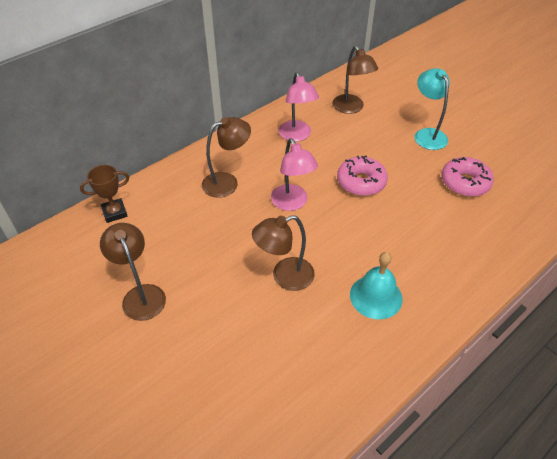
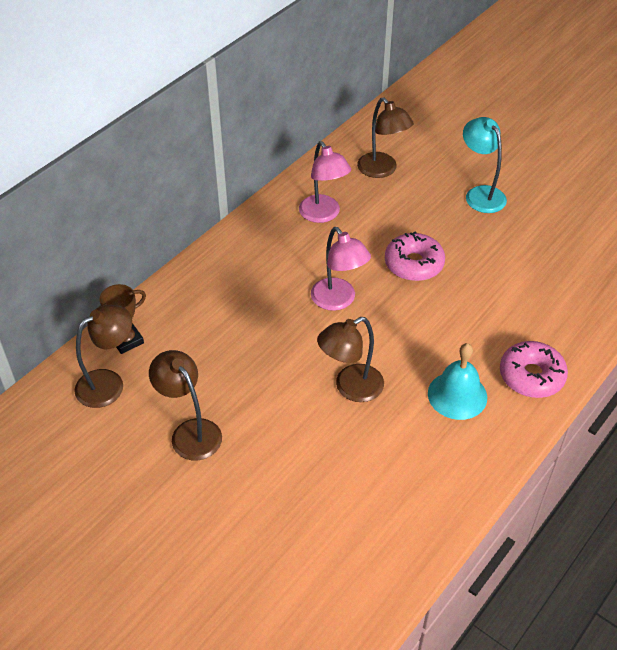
camera: 10 degrees left, 0 degrees up
(227, 182) = (253, 285): brown lamp -> brown lamp (109, 383)
(465, 183) = (534, 249): pink donut -> pink donut (531, 376)

